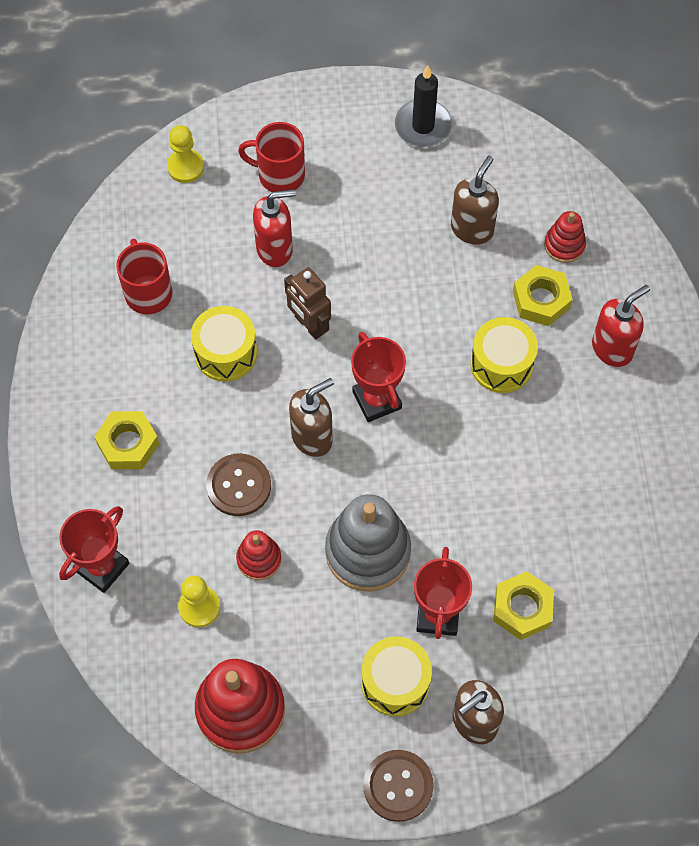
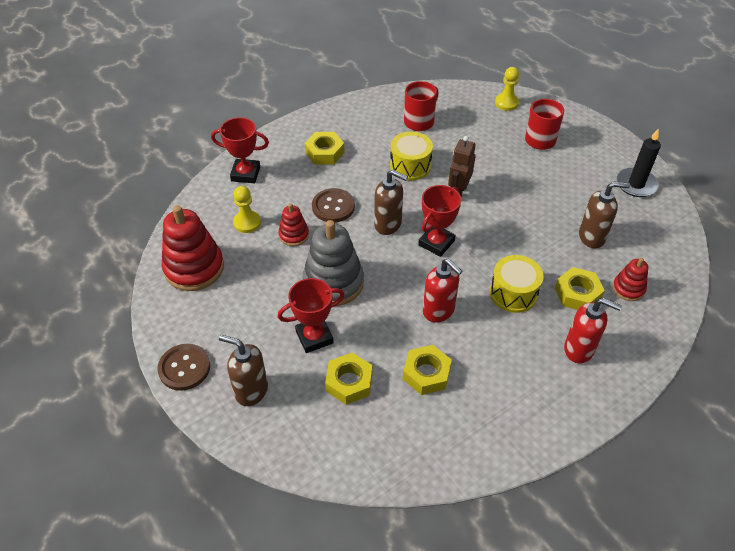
camera: 60 degrees right, 15 degrees down
(275, 249) = (492, 157): red soap dispenser -> red soap dispenser (439, 311)
(395, 682) = (254, 335): yellow drum -> none
(556, 520) = (426, 374): none -> yellow nut

